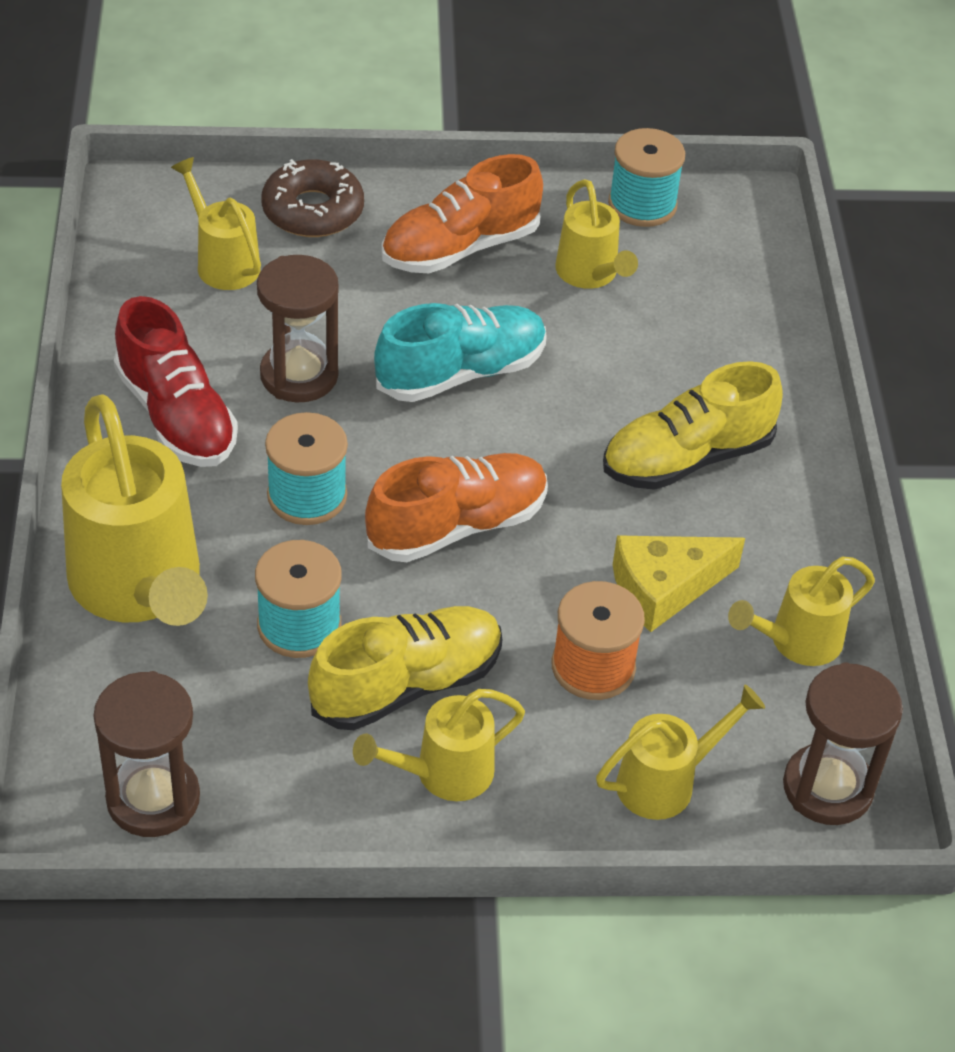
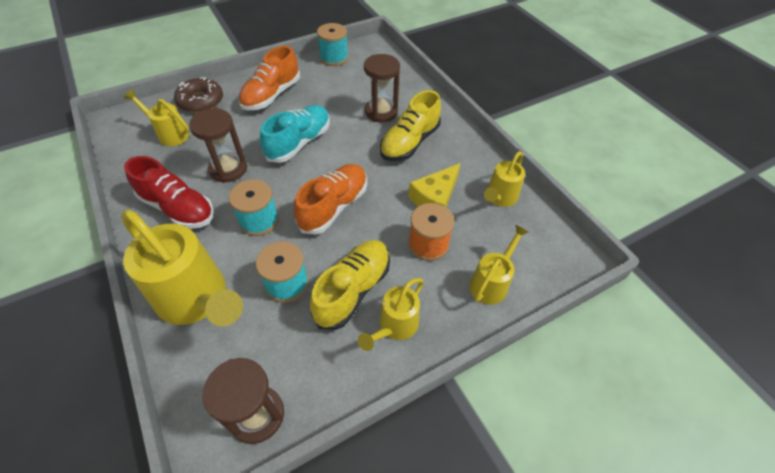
camera: 25 degrees left, 5 degrees up
(590, 275) = (329, 88): yellow watering can -> none
(827, 788) = (554, 254): brown hourglass -> brown hourglass (381, 112)

